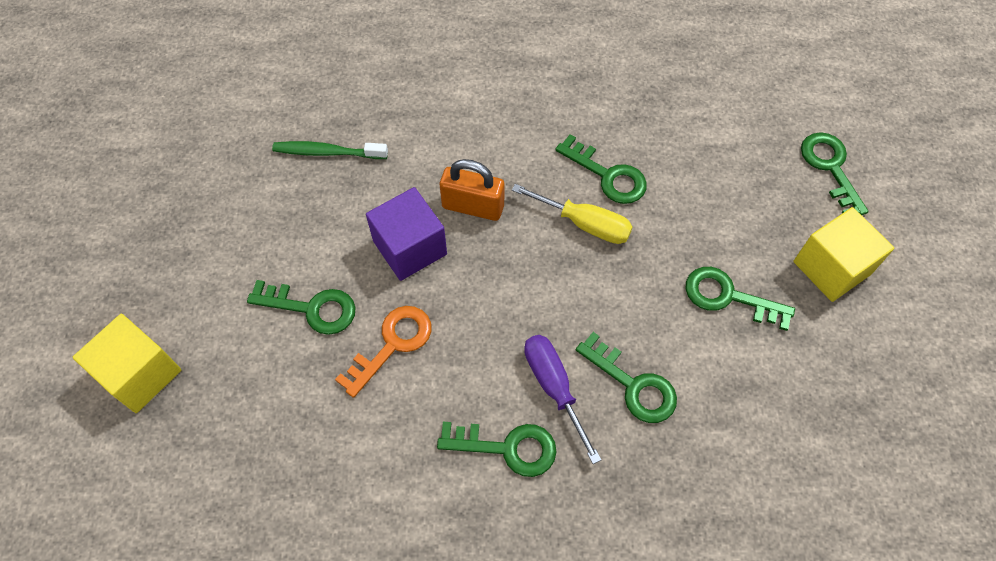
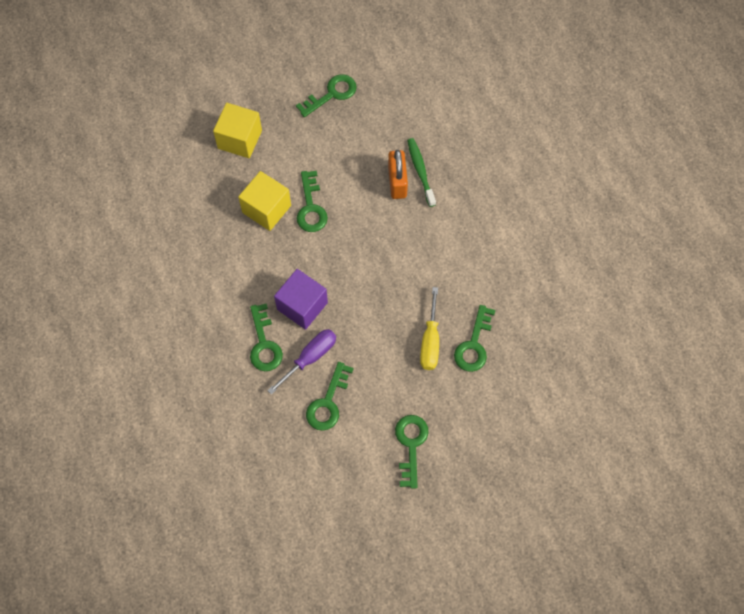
camera: 70 degrees right, 5 degrees up
(392, 345) = (304, 259): orange key -> none
(410, 248) = (371, 245): purple cube -> purple cube (302, 306)
(473, 206) = (416, 270): orange padlock -> orange padlock (397, 182)
(830, 168) = (543, 492): green key -> green key (331, 94)
(831, 268) = (459, 507): yellow cube -> yellow cube (266, 209)

